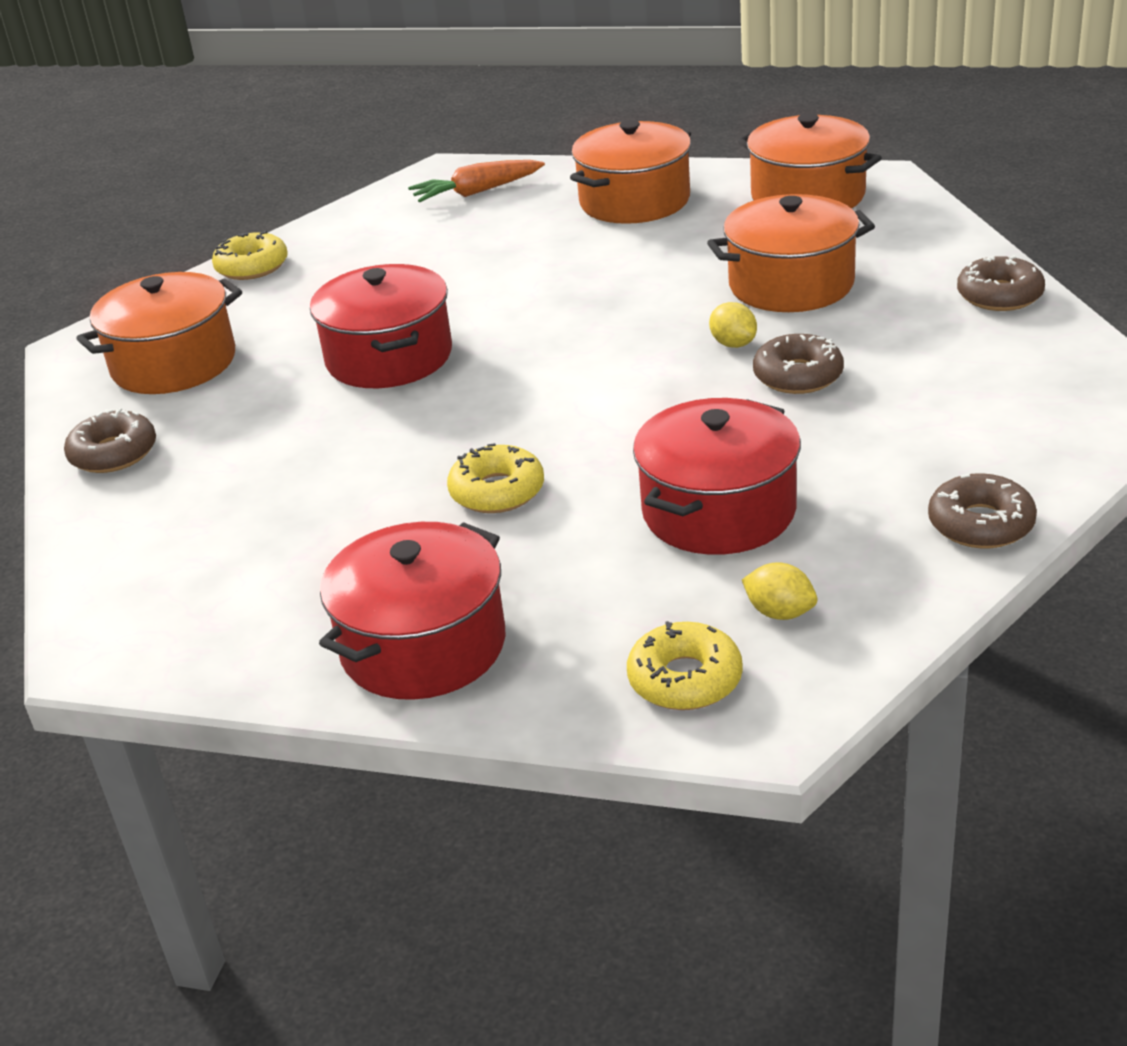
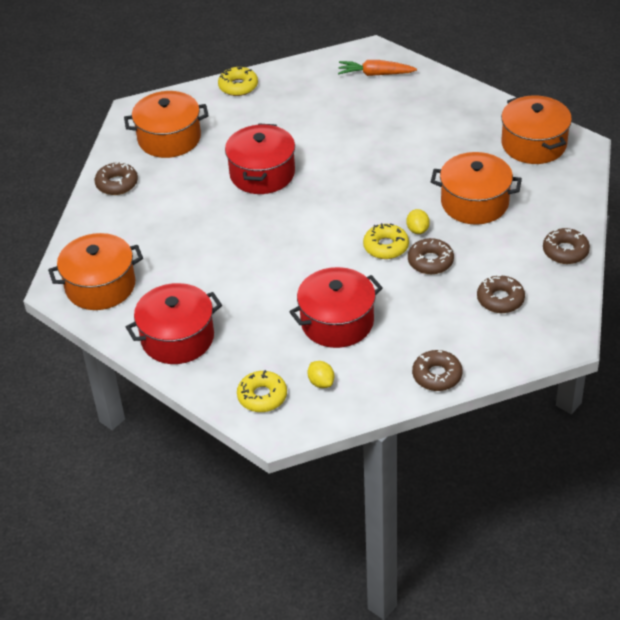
camera: 25 degrees right, 10 degrees up
(497, 491) = (256, 272): yellow donut -> yellow donut (386, 246)
(634, 201) = (446, 113): orange pot -> orange pot (100, 286)
(968, 385) = (500, 299): none -> brown donut

